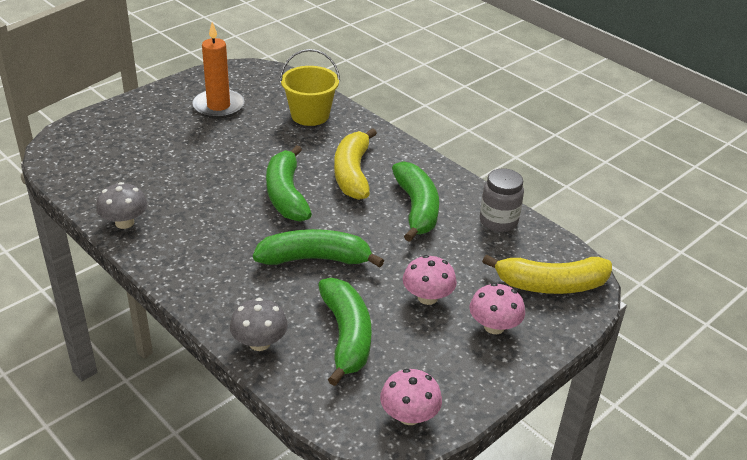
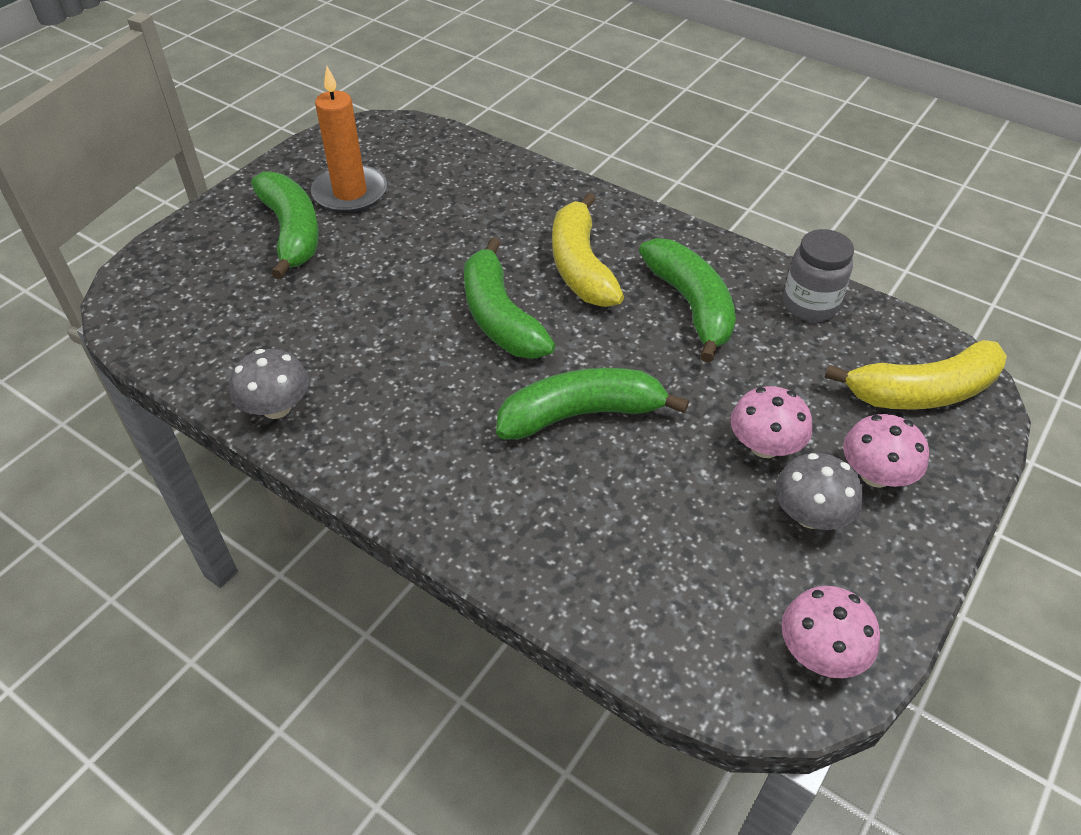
camera: 10 degrees left, 10 degrees up
(259, 343) = (554, 574): grey mushroom -> grey mushroom (810, 515)
(310, 115) = (485, 185): yellow bucket -> none
(346, 336) = (677, 535): green banana -> green banana (292, 232)

